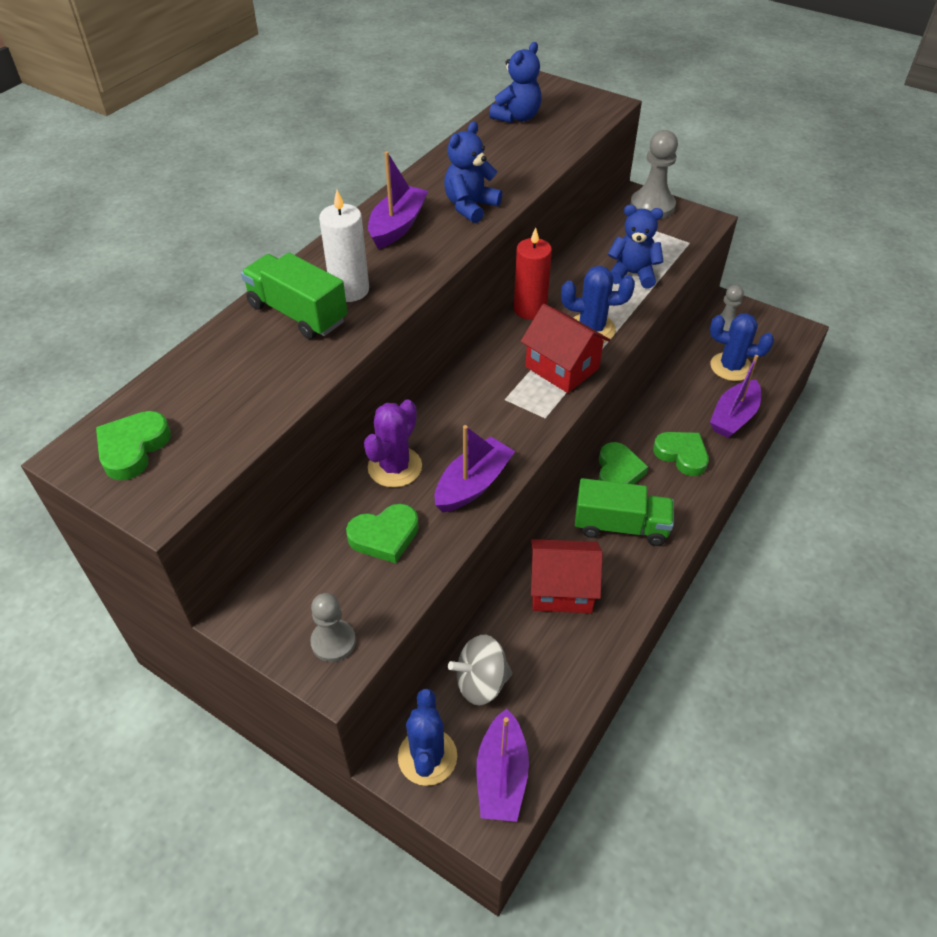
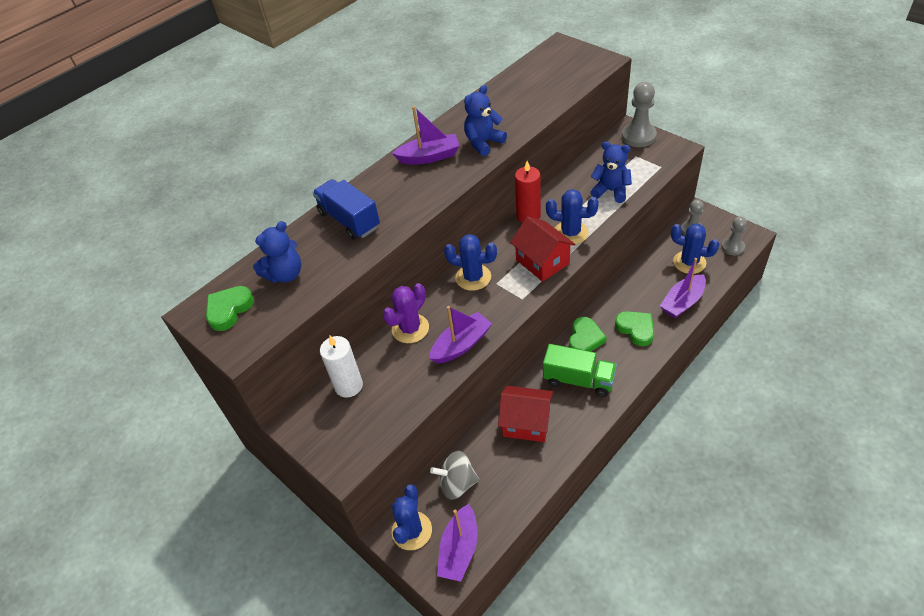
camera: 15 degrees right, 0 degrees up
(297, 313) = (349, 220): green truck -> blue truck
(333, 642) = (348, 447): grey pawn -> grey pawn (732, 247)
(349, 290) = (387, 204): white candle -> white candle (348, 386)
(384, 536) = (394, 377): green heart -> none
(397, 226) = (429, 157): purple boat -> purple boat turned 45 degrees clockwise
(471, 393) = (473, 277): none -> blue cactus
(517, 117) = (533, 71): blue teddy bear -> blue teddy bear (285, 274)

